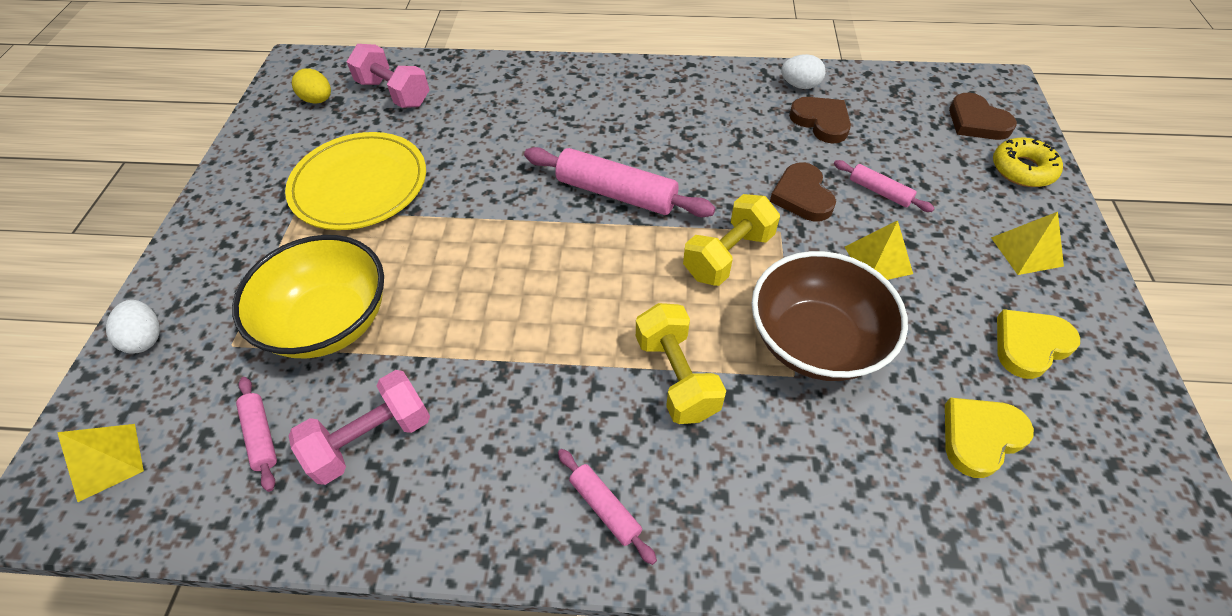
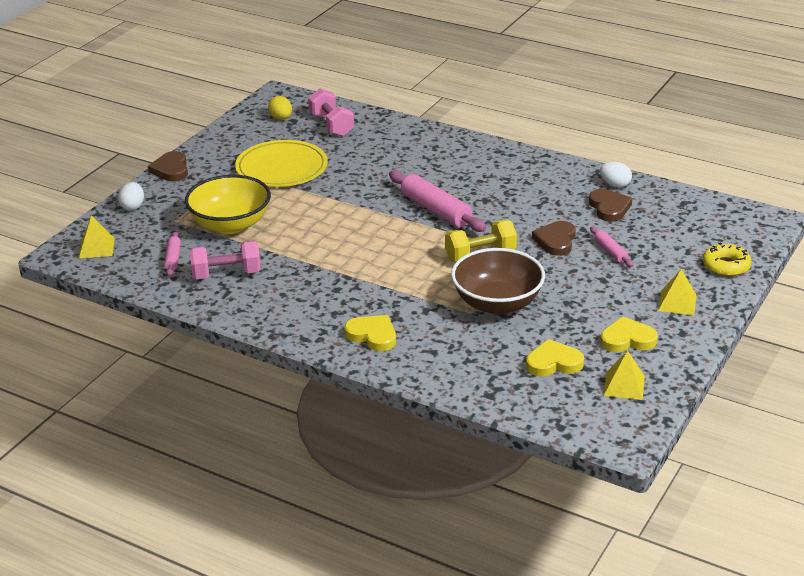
camera: 25 degrees right, 20 degrees down
(605, 508) = (326, 329): pink rolling pin -> none
(676, 376) = (404, 295): yellow dumbbell -> none
(686, 490) = (372, 335): none -> yellow heart
(878, 260) = (573, 281): yellow pyramid -> yellow pyramid (624, 385)
(976, 122) = (724, 234): brown heart -> brown heart (171, 169)

